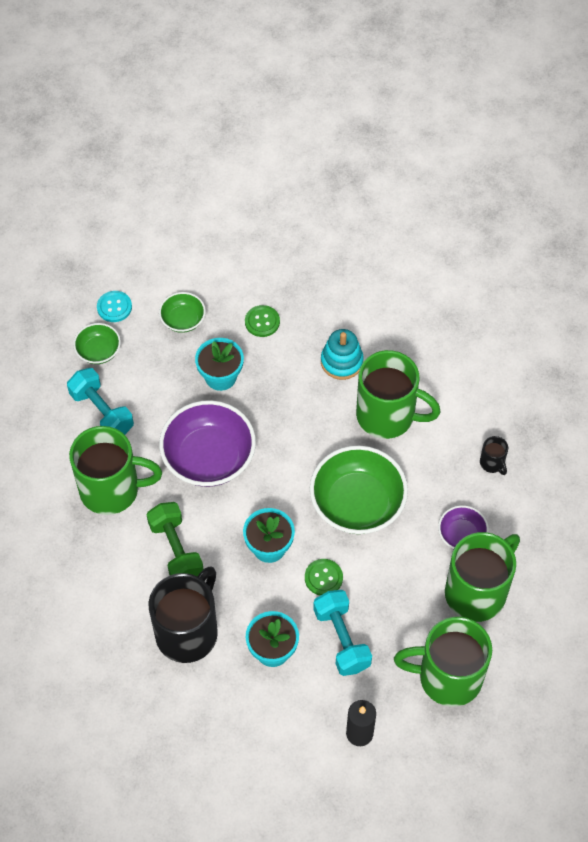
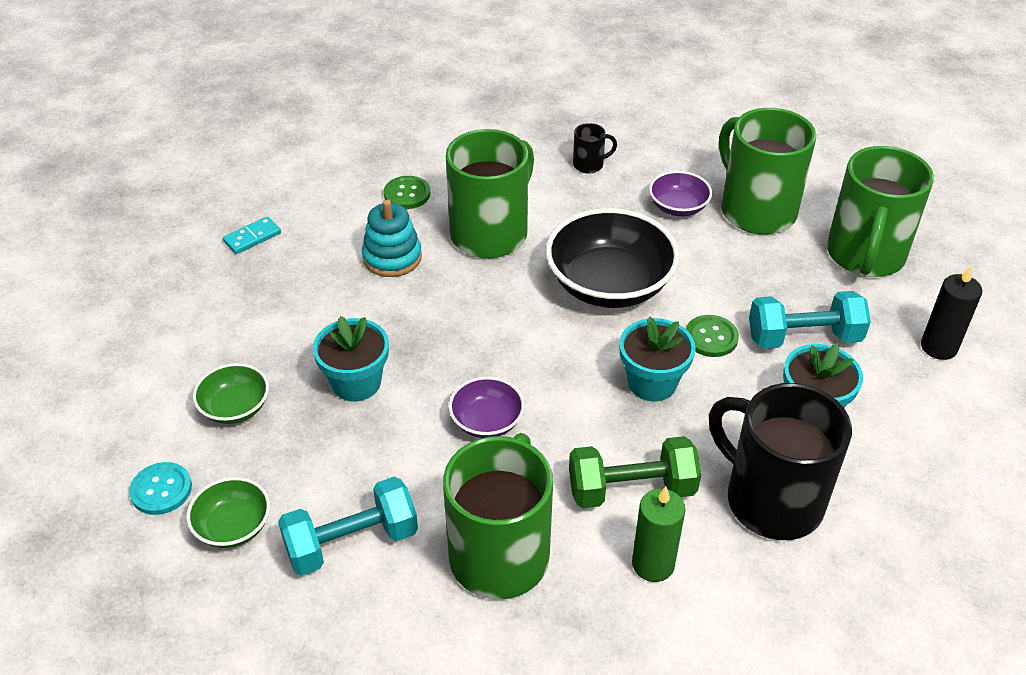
camera: 75 degrees left, 15 degrees down
(123, 571) = (653, 564): none -> green candle
(209, 457) = (487, 421): purple bowl -> purple bowl, size x0.51
(262, 322) = (288, 321): green button -> green button (407, 194)
(334, 273) = (252, 237): none -> turquoise domino
(357, 503) = (609, 285): green bowl -> black bowl

